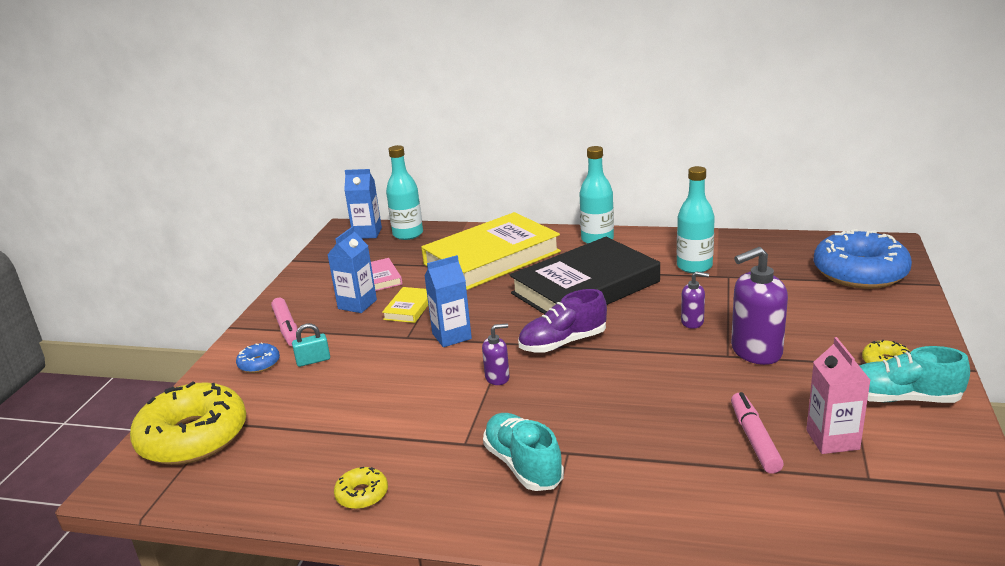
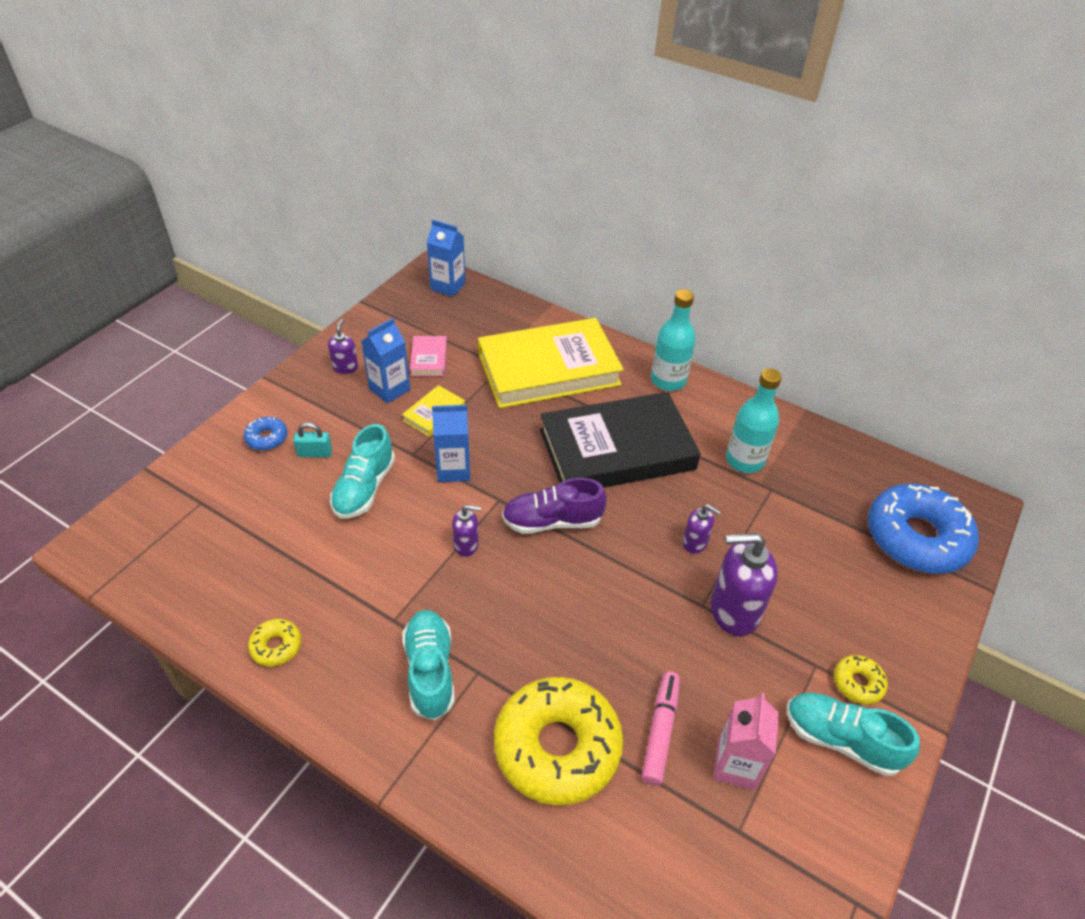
camera: 15 degrees right, 20 degrees up
(193, 437) = (172, 512): yellow donut -> yellow donut (557, 747)
(287, 328) = (312, 399): pink marker -> none
(306, 302) = (345, 367): none -> purple soap dispenser
(377, 369) = (364, 488): none -> turquoise shoe
(408, 234) = (485, 302): turquoise bottle -> none

